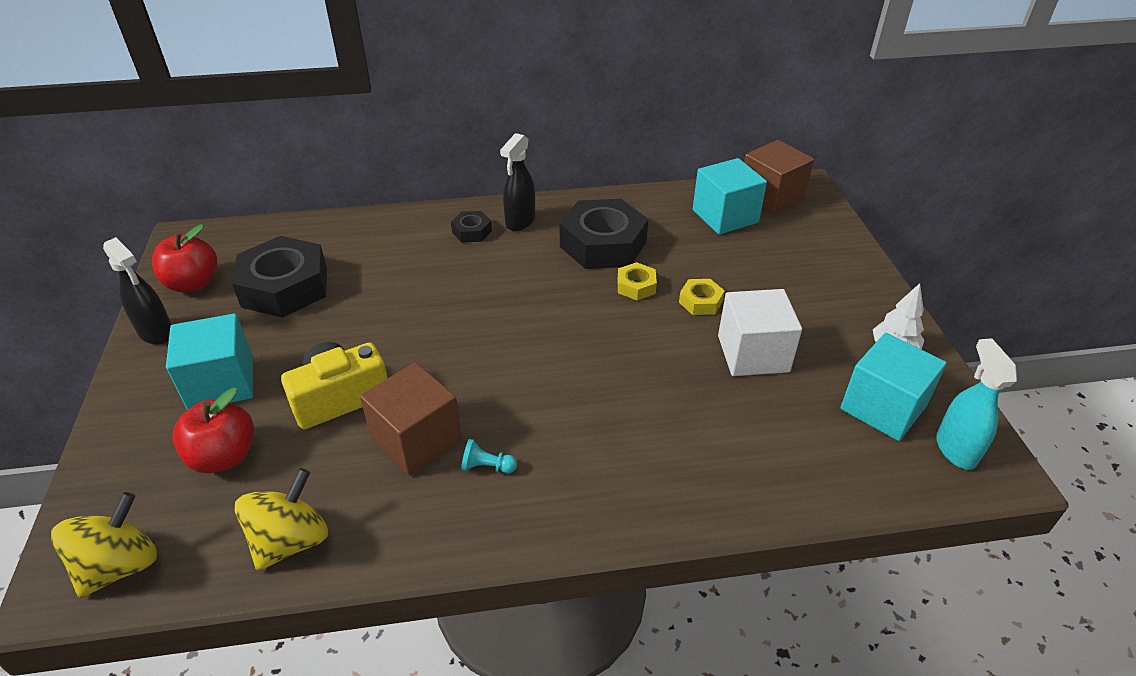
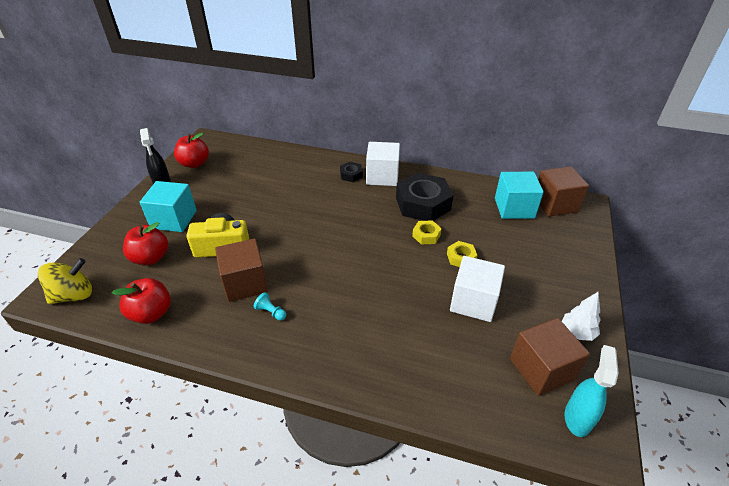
camera: 25 degrees right, 0 degrees up
(285, 287) = (235, 178): black nut -> none
(291, 541) = (151, 313): yellow spinning top -> red apple
(520, 221) = (382, 176): black spray bottle -> white cube
(883, 407) = (541, 369): turquoise cube -> brown cube

